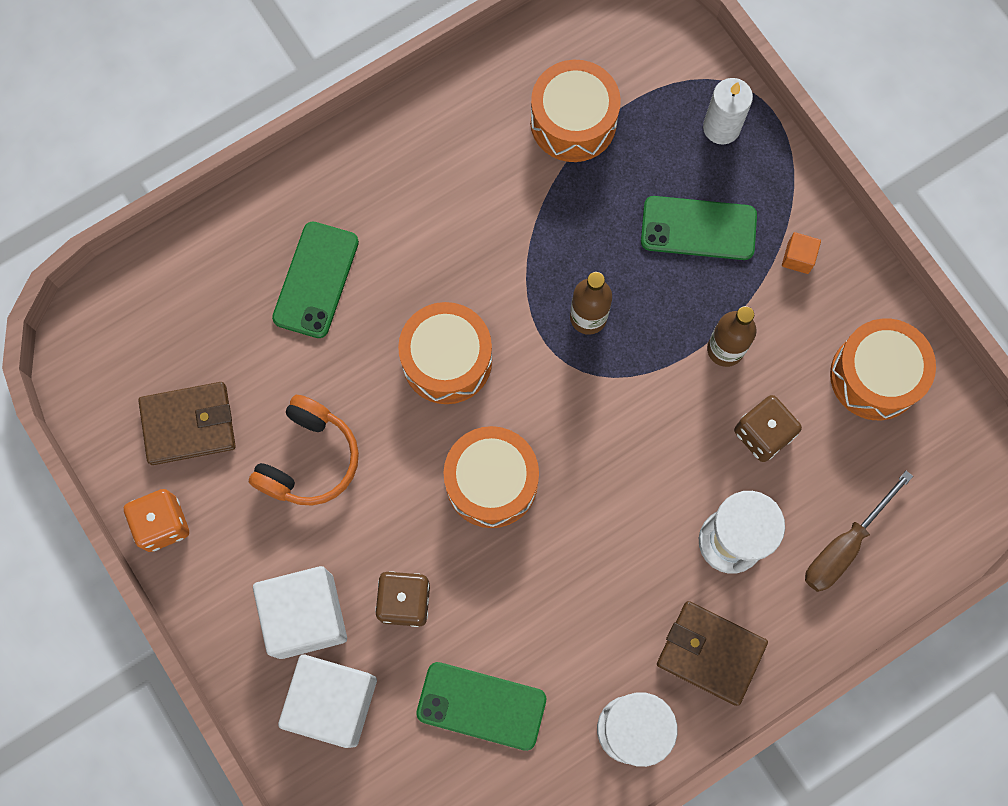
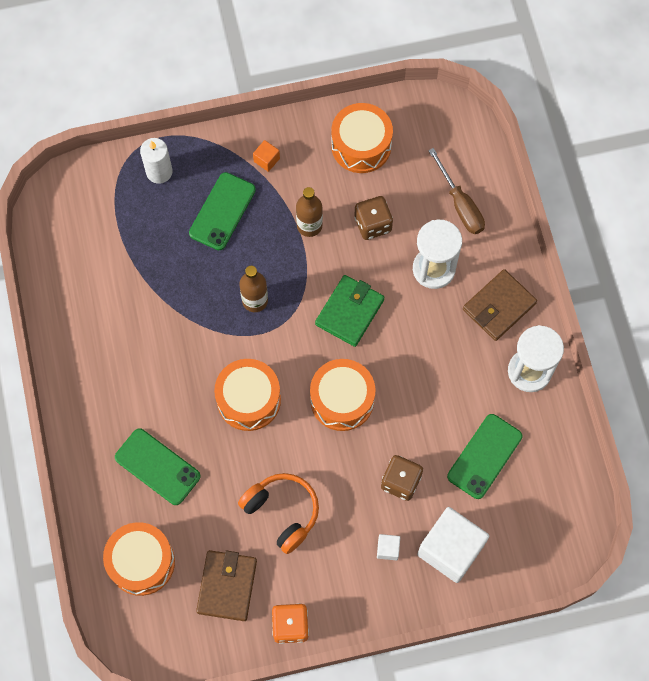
camera: 70 degrees left, 5 degrees down
(306, 616) = (388, 549): white cube -> white cube, size x0.42
(573, 122) = (115, 261): orange drum -> orange drum (141, 562)
(621, 448) = (349, 312): none -> green wallet

